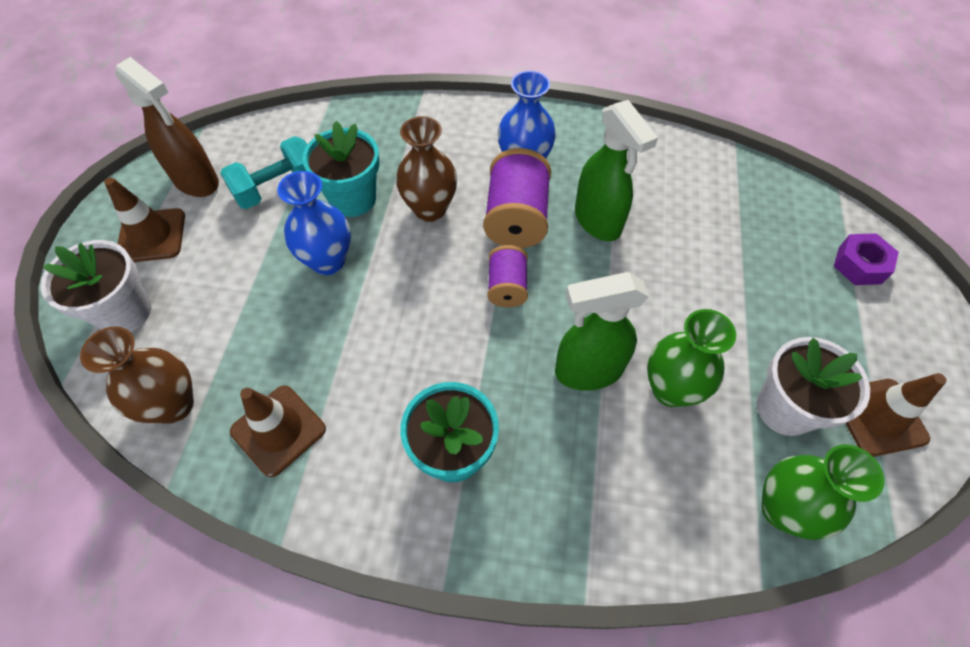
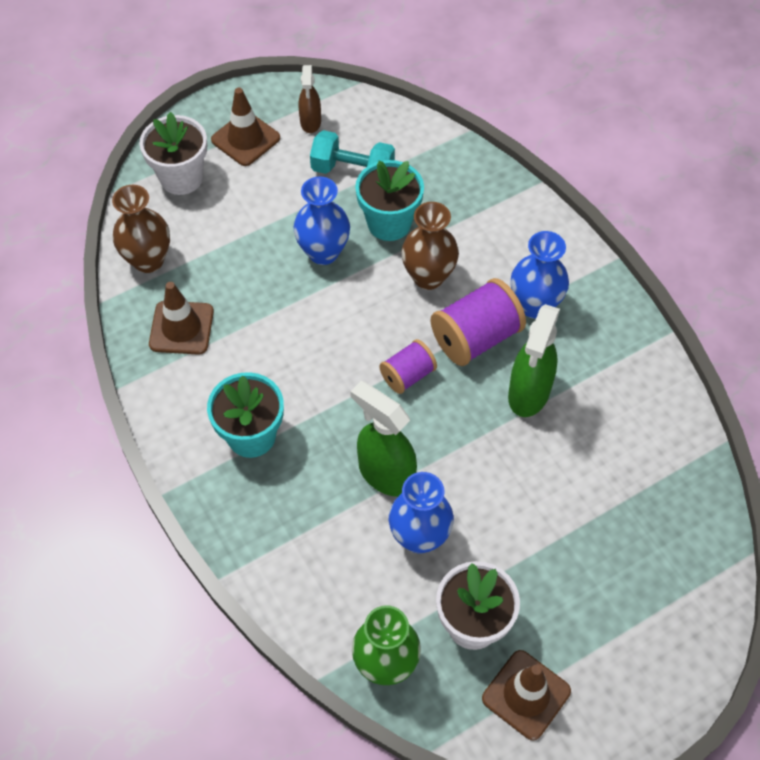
camera: 50 degrees right, 0 degrees up
(196, 181) = (310, 122): brown spray bottle -> brown spray bottle, size x0.60
(670, 389) = (419, 537): green vase -> blue vase
(859, 265) = (675, 611): purple nut -> none

